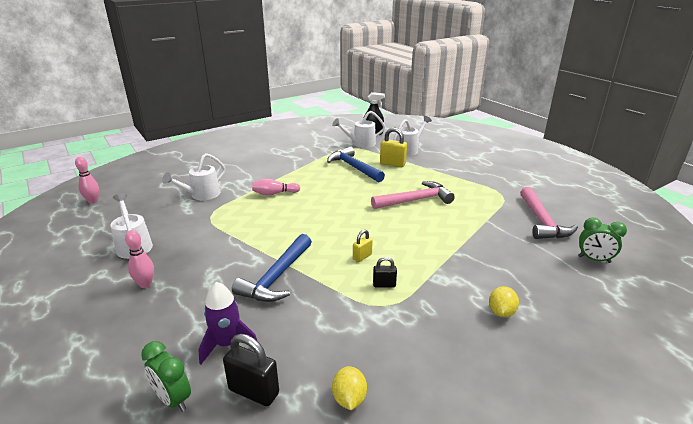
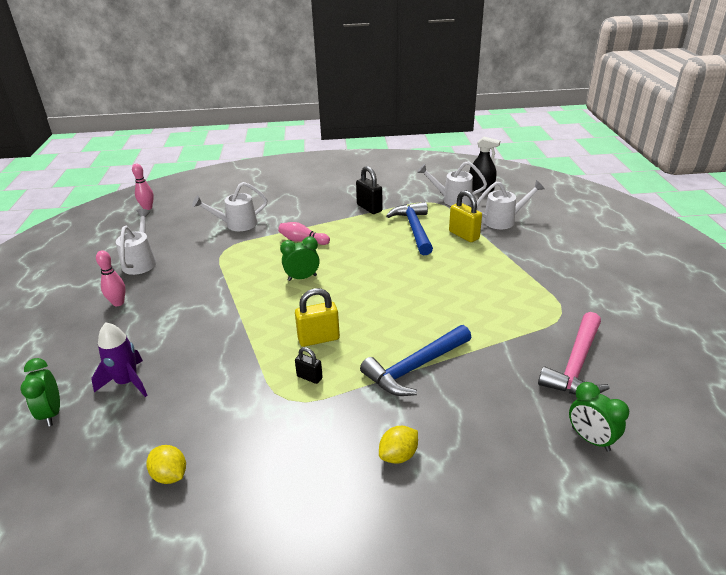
camera: 30 degrees right, 5 degrees up
(254, 391) = (108, 433): black padlock -> black padlock (369, 208)
(277, 277) = (222, 333): blue hammer -> blue hammer (415, 367)
(303, 219) = (302, 278): none -> green clock
(349, 399) = (170, 475): yellow lemon -> yellow lemon turned 75 degrees counterclockwise
(362, 257) = (318, 339): yellow padlock -> yellow padlock, size x1.70
(415, 200) = (442, 289): pink hammer -> none

